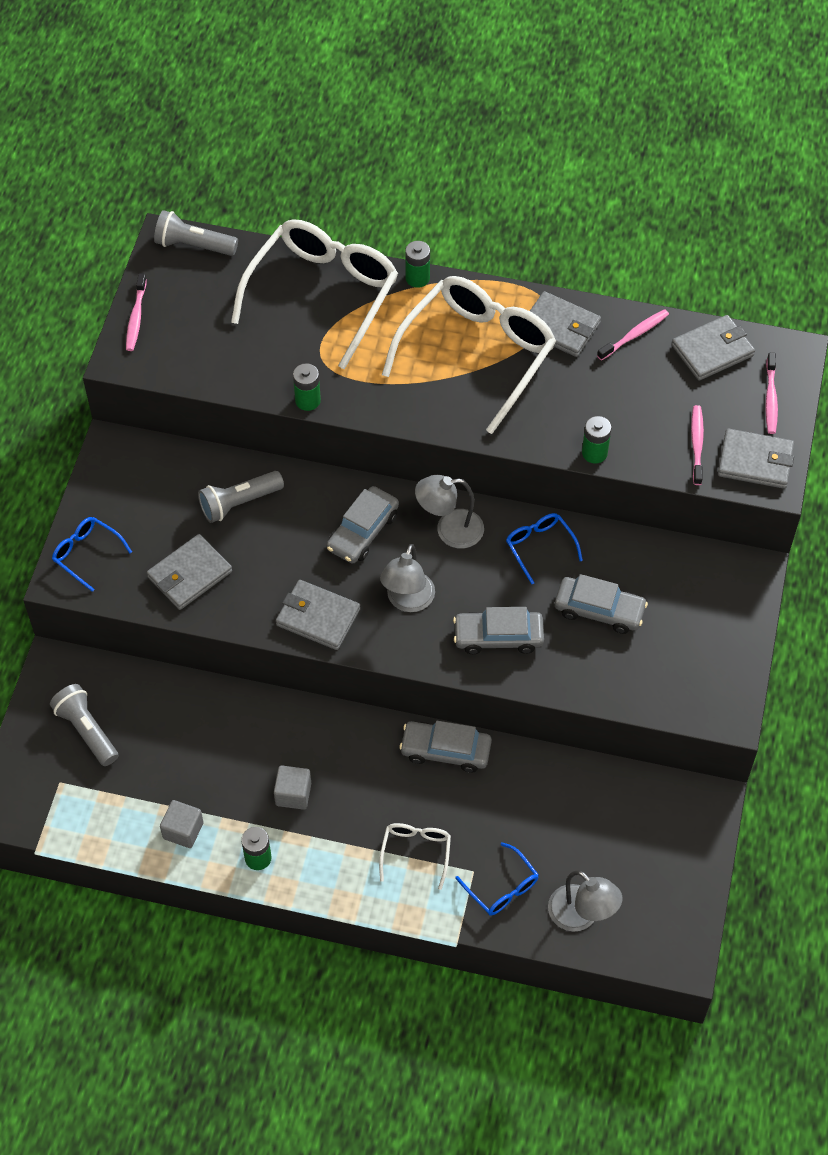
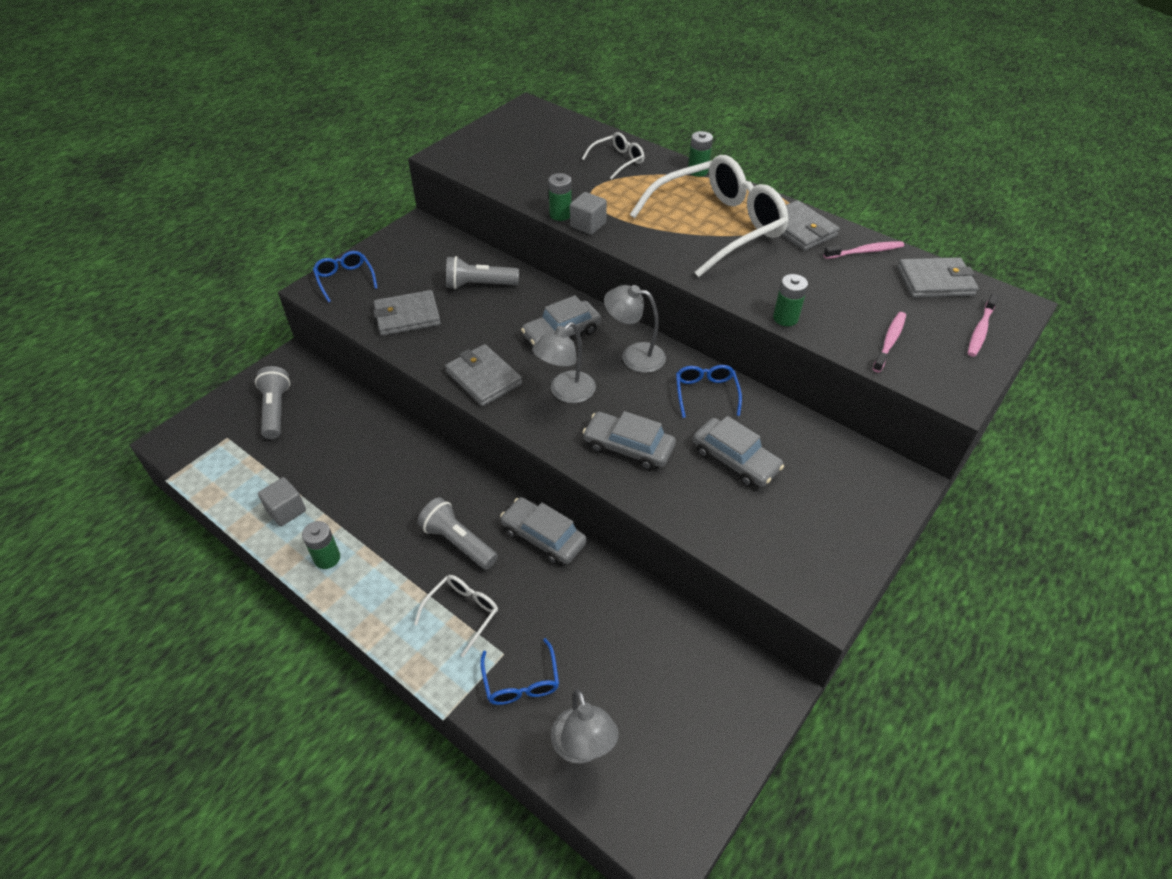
camera: 25 degrees right, 10 degrees down
(136, 317) = (472, 137): pink toothbrush -> none
(193, 245) = (543, 114): grey flashlight -> grey flashlight (458, 542)
(293, 794) = (393, 519): grey cube -> grey cube (588, 225)
(323, 294) = (618, 161): white glasses -> white glasses, size x0.45
(755, 461) = (945, 372): grey wallet -> none

